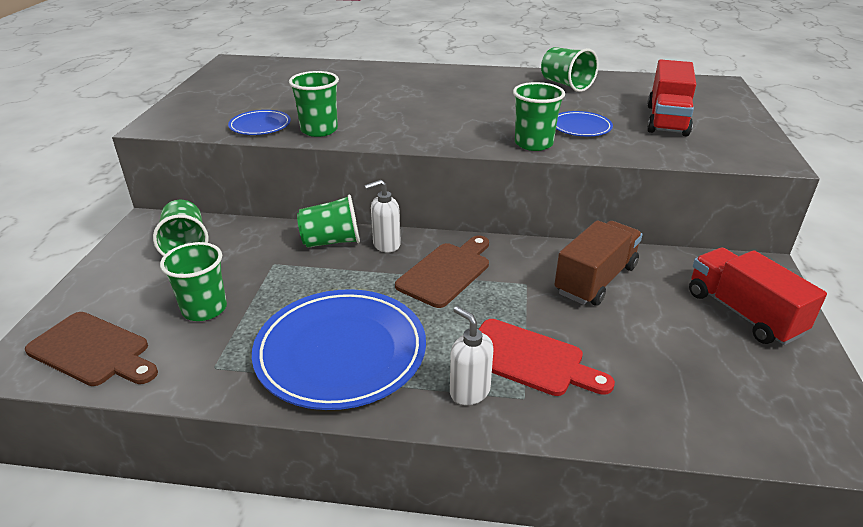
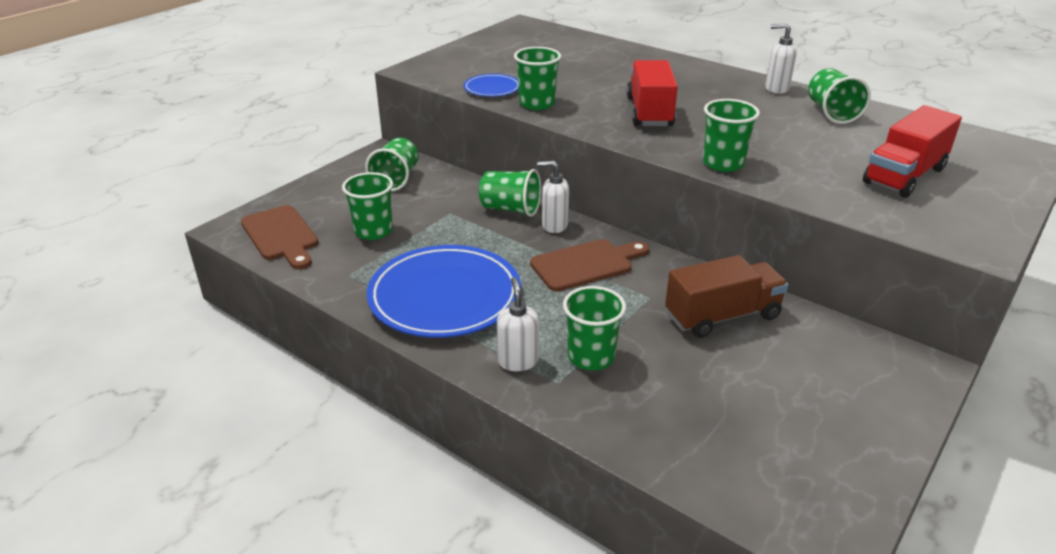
camera: 30 degrees right, 0 degrees up
(506, 75) = (776, 89): none -> white soap dispenser
(529, 359) = (591, 357): red cutting board -> green cup
(580, 127) = (793, 160): blue plate -> none
(743, 313) = (849, 397): red truck -> red truck (649, 112)

